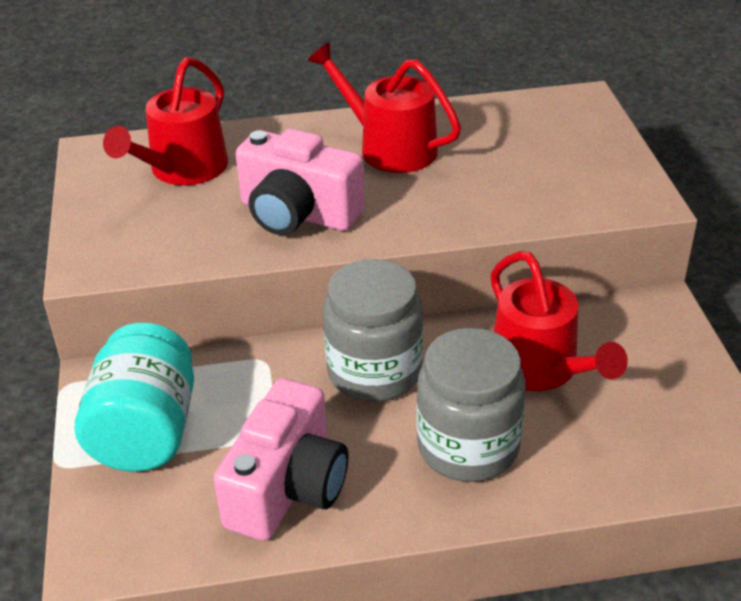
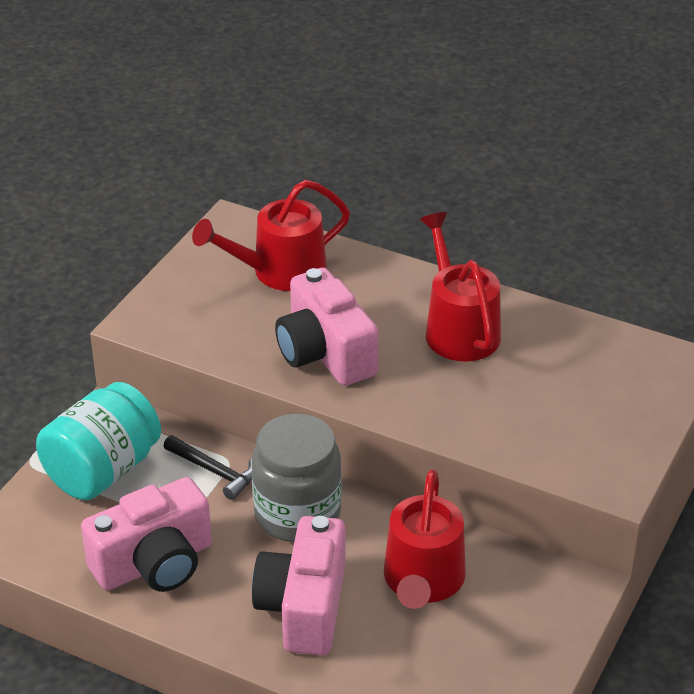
camera: 35 degrees right, 0 degrees up
(259, 375) = (215, 471): none -> black hammer
(468, 447) = (304, 607): grey jar -> pink camera

